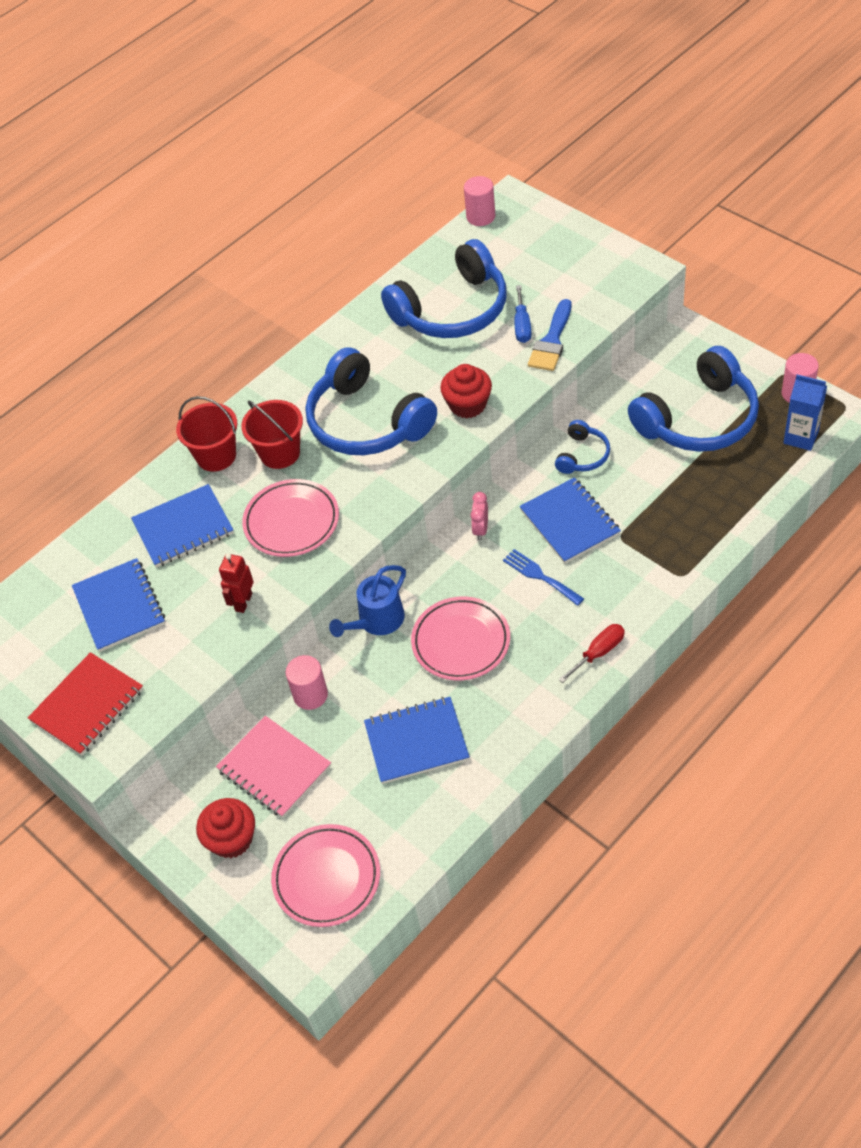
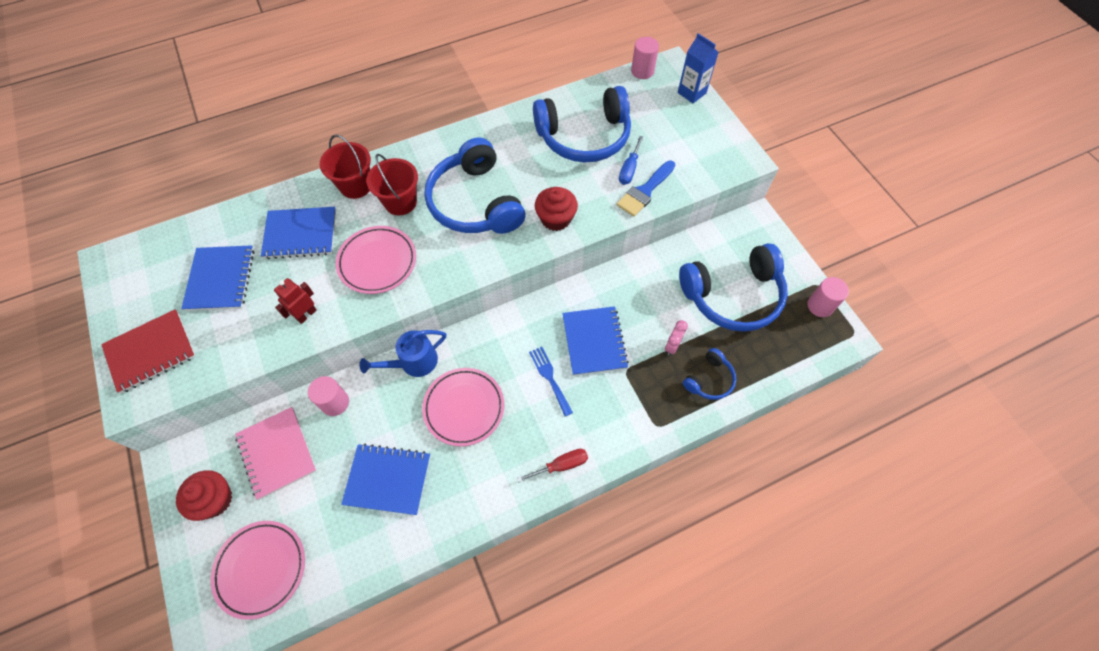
camera: 15 degrees right, 10 degrees up
(481, 529) = (526, 319): pink clock -> pink clock (672, 346)
(583, 455) = (631, 289): blue headphones -> blue headphones (709, 380)
(801, 437) = (806, 345): blue carton -> blue carton (691, 93)

